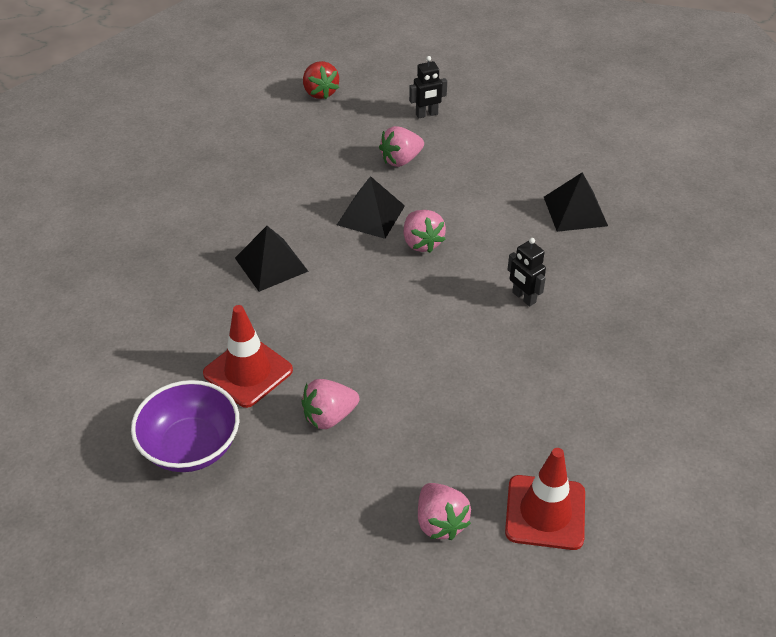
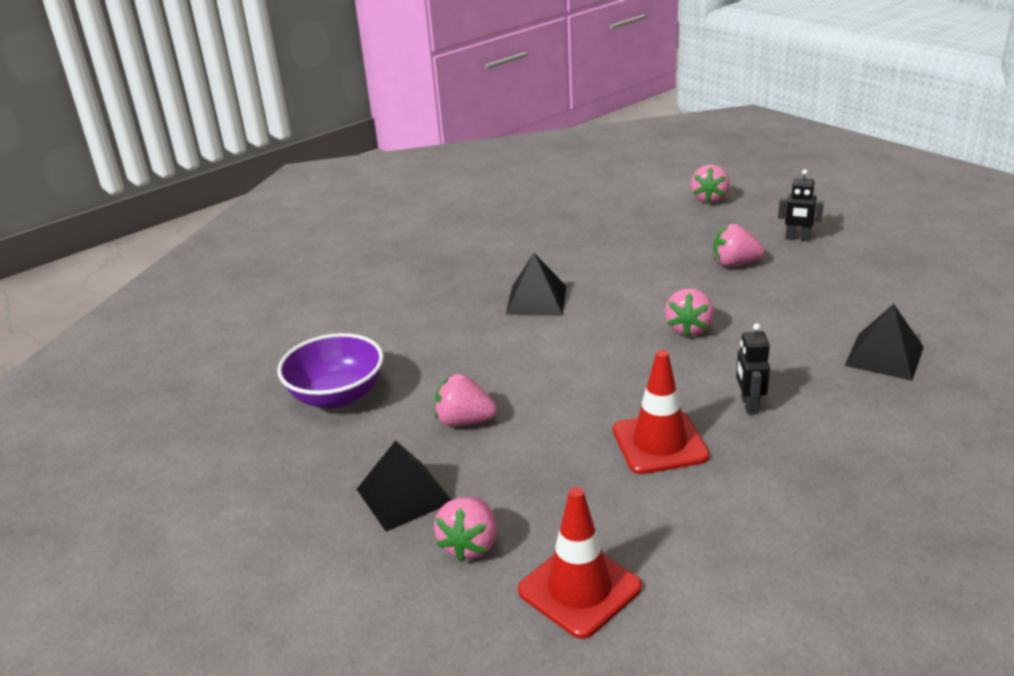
camera: 40 degrees right, 15 degrees down
(248, 372) = (435, 364): red traffic cone -> red traffic cone (659, 443)
(320, 92) = (709, 199): red strawberry -> pink strawberry
(370, 215) = (662, 294): black pyramid -> black pyramid (404, 495)

